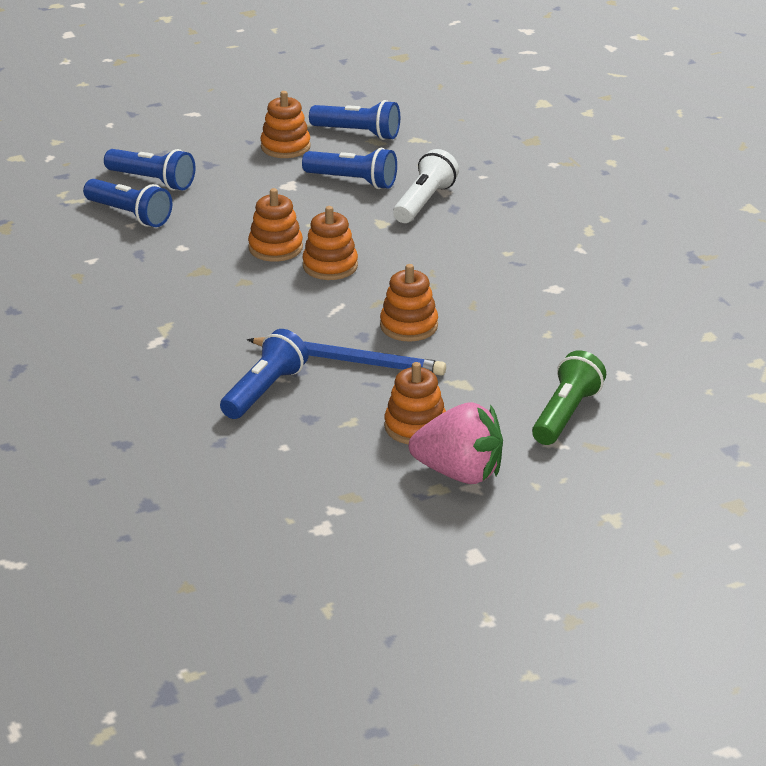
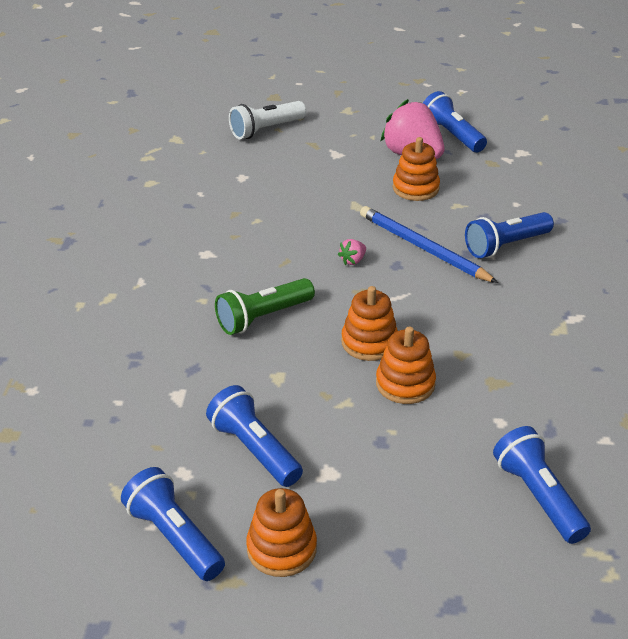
camera: 150 degrees left, 5 degrees up
(152, 181) = (485, 550): blue flashlight -> blue flashlight (452, 135)
(409, 326) = (353, 260): orange stacking toy -> pink strawberry
(424, 202) = (212, 388): white flashlight -> white flashlight (266, 130)
(566, 414) = (309, 166): green flashlight -> green flashlight (263, 317)

